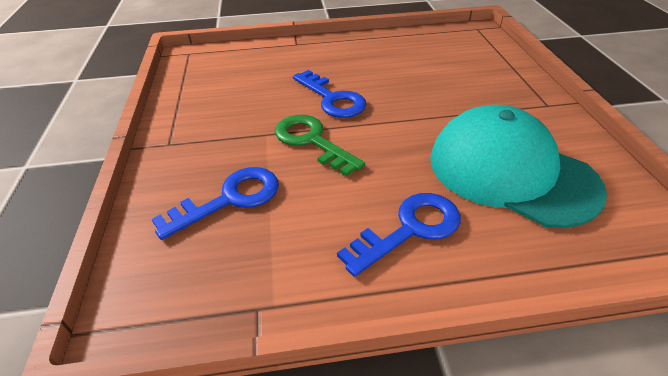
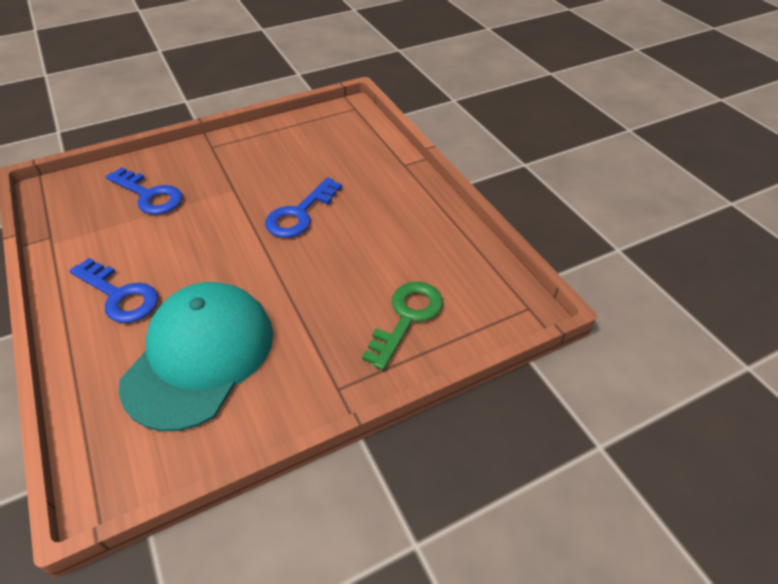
camera: 70 degrees right, 5 degrees up
(312, 141) = (227, 217): green key -> green key (407, 318)

